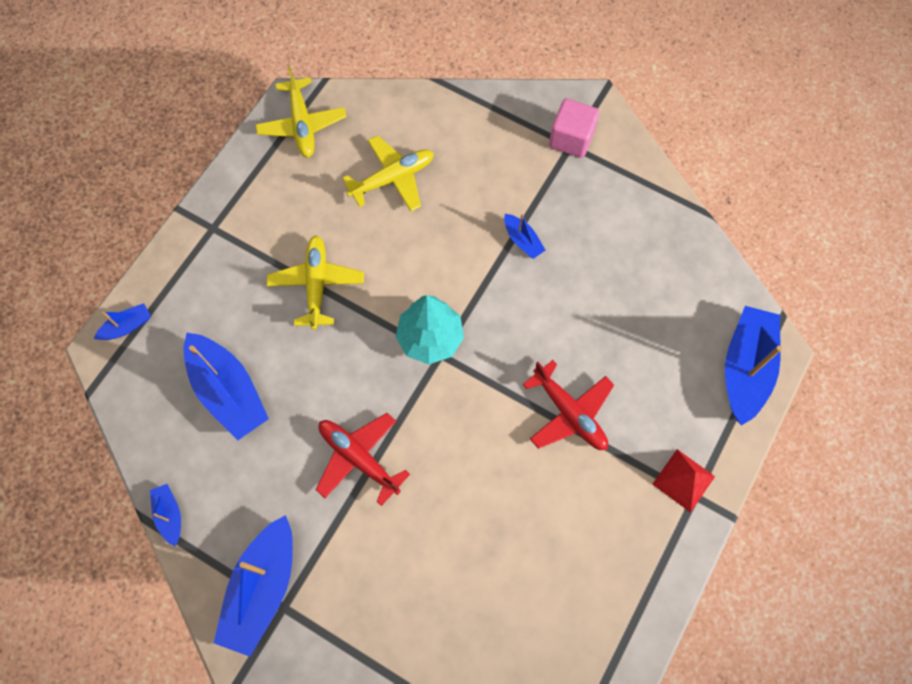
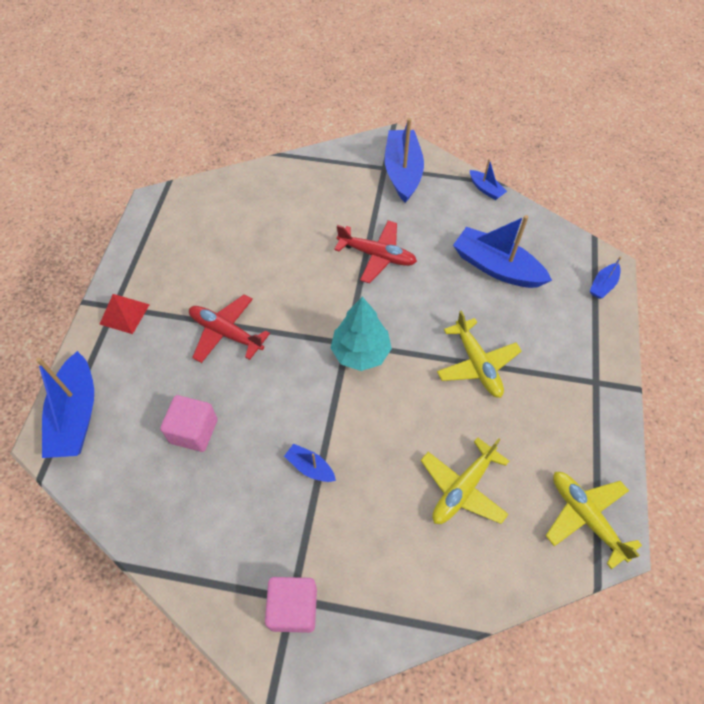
camera: 160 degrees right, 10 degrees down
(626, 311) = (194, 431): none -> pink cube

